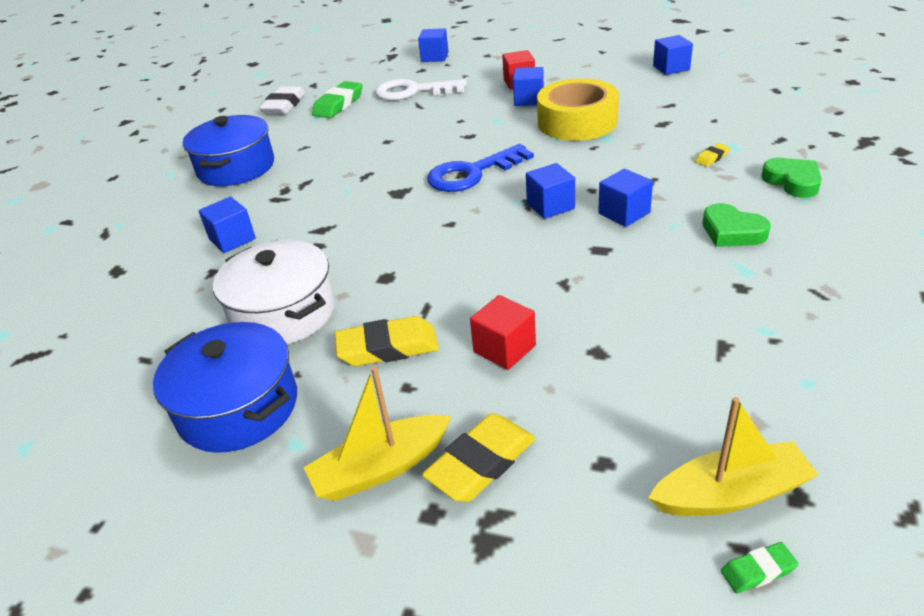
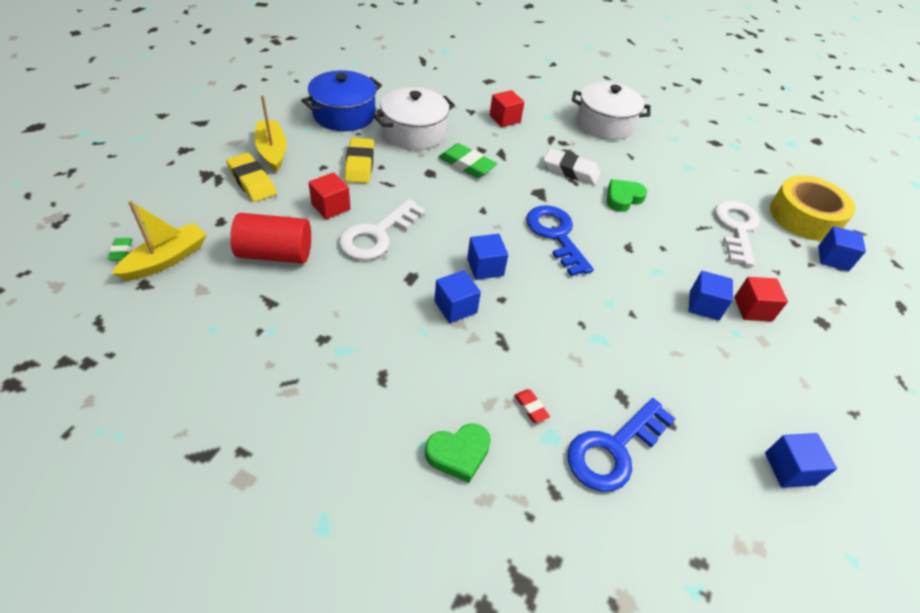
camera: 90 degrees right, 10 degrees up
(232, 239) = (505, 119): blue cube -> red cube
(236, 168) = (604, 124): blue pot -> white pot
(284, 105) = (715, 152): white eraser -> white eraser (570, 171)
(338, 105) = (712, 180): green eraser -> green eraser (467, 165)
(542, 291) = (377, 235): none -> white key
(577, 122) = (641, 328): yellow tape -> yellow tape (804, 217)
(635, 372) = (275, 254): none -> red cylinder
(712, 158) = (531, 407): yellow eraser -> red eraser
(718, 122) = (613, 450): none -> blue key
(730, 493) = (166, 259): yellow boat -> yellow boat turned 135 degrees counterclockwise
(732, 232) = (396, 365): green heart -> green heart (623, 198)

